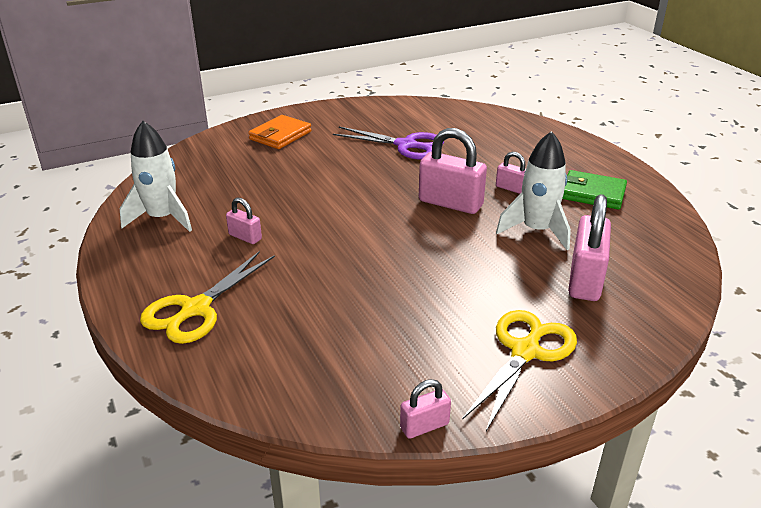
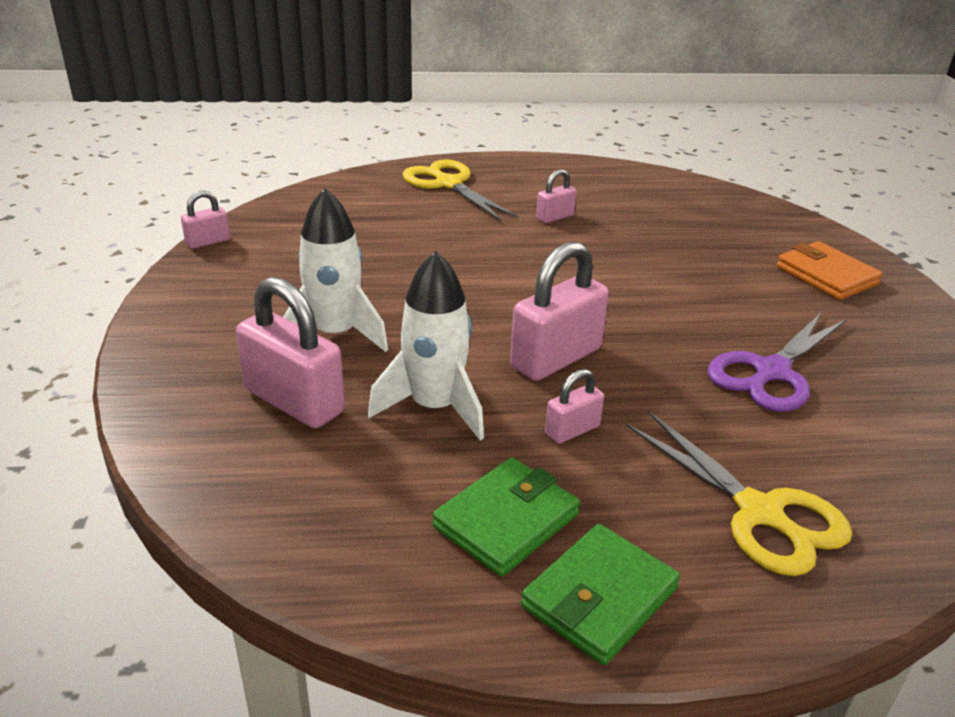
camera: 110 degrees right, 0 degrees up
(162, 218) = (618, 186): white rocket -> white rocket (335, 334)
(424, 426) = (208, 242): pink padlock -> pink padlock turned 60 degrees clockwise
(525, 351) = (228, 313): yellow scissors -> yellow scissors (759, 512)
(607, 168) = (599, 597): none -> green wallet

